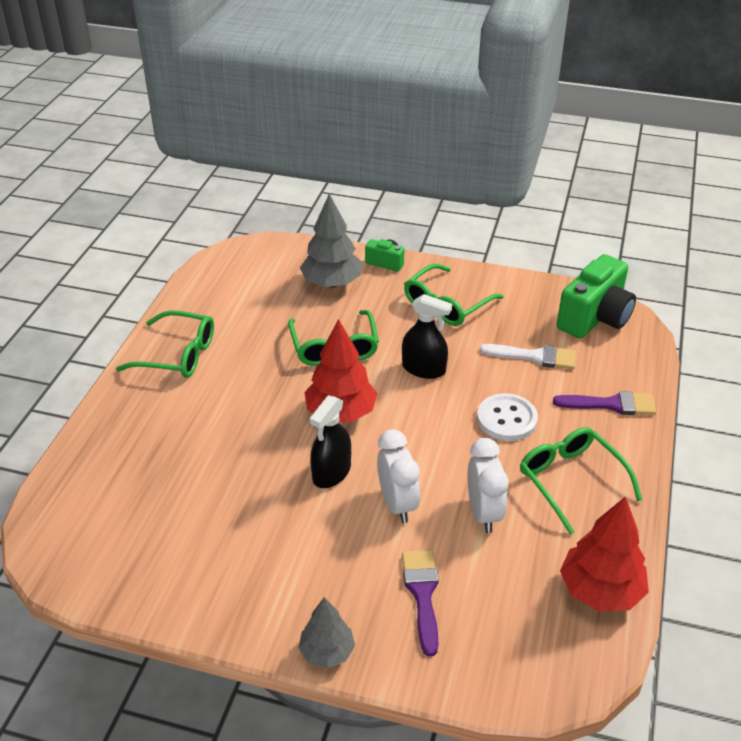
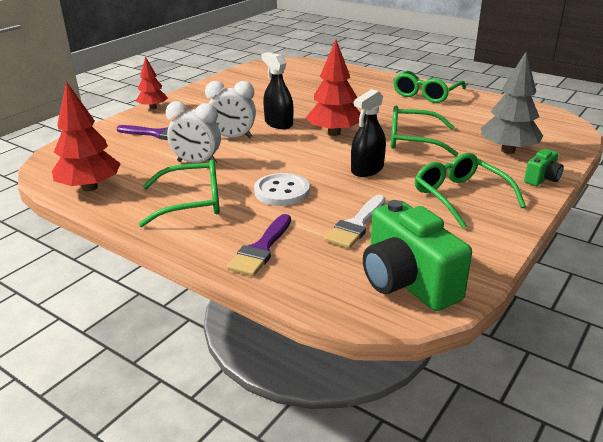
camera: 110 degrees right, 10 degrees down
(327, 652) = (153, 108): grey tree -> red tree

